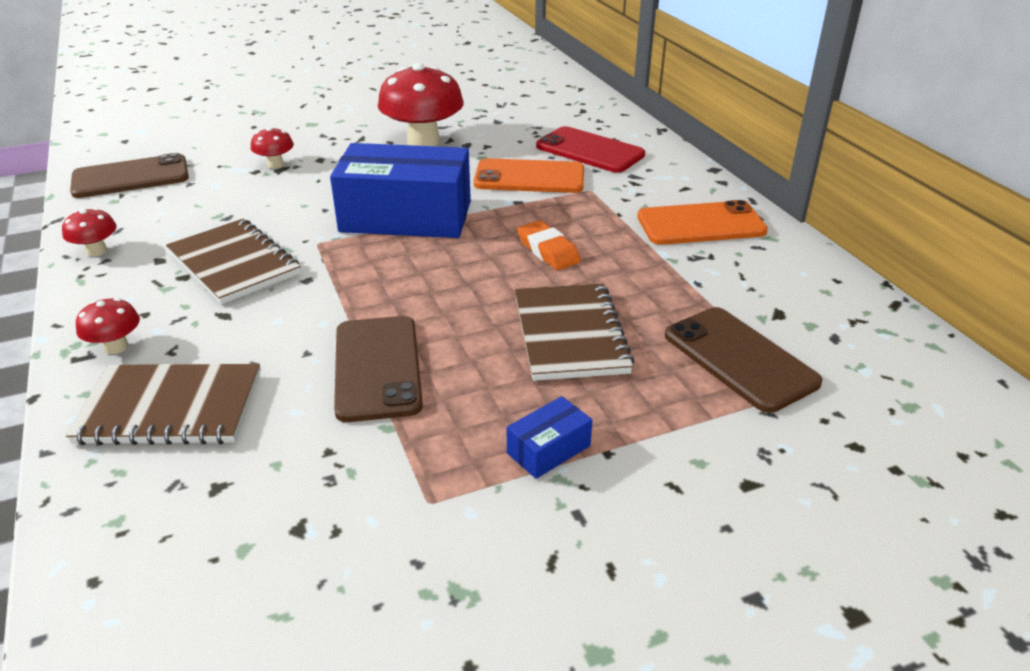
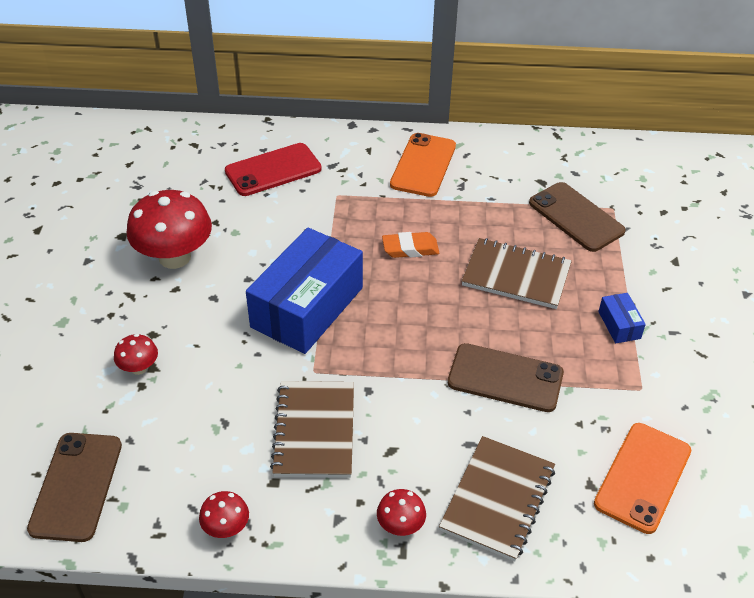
camera: 65 degrees left, 10 degrees up
(234, 264) = (314, 431): brown notebook -> brown notebook turned 75 degrees counterclockwise
(529, 177) = (293, 218): orange phone -> orange phone (642, 477)
(739, 359) = (576, 217): brown phone -> brown phone turned 60 degrees clockwise

